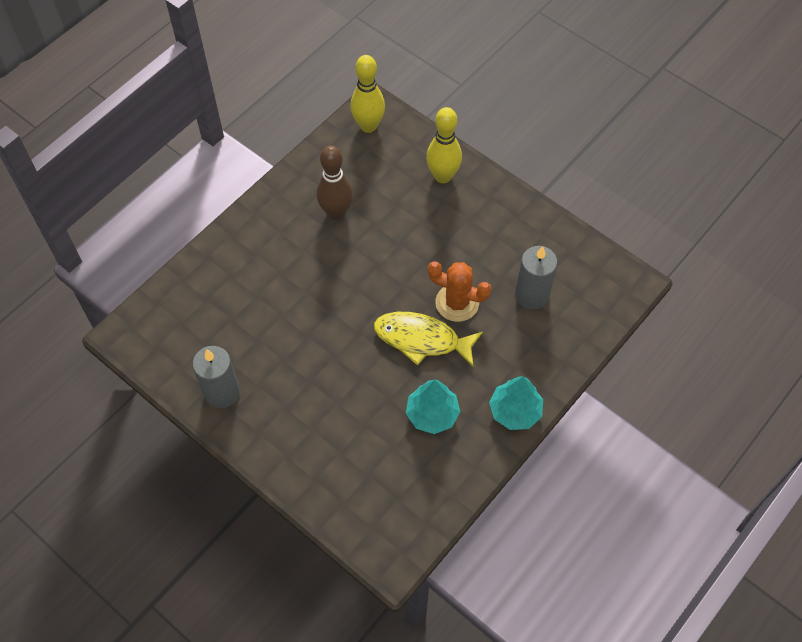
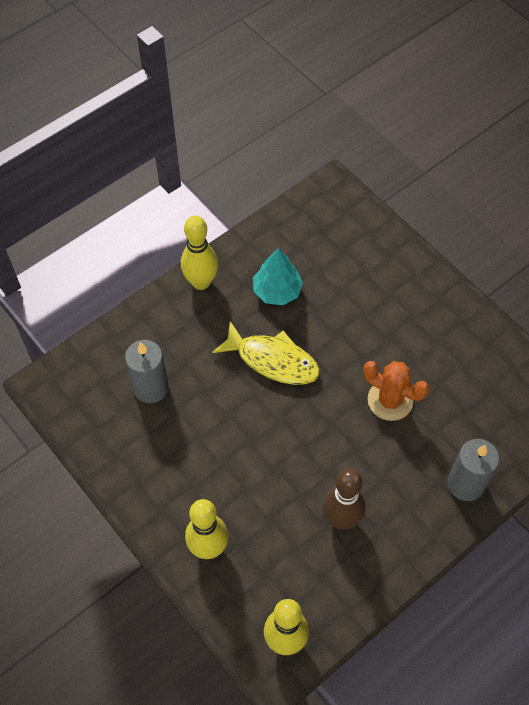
camera: 170 degrees left, 0 degrees up
(222, 392) = (473, 340): grey candle -> grey candle (465, 484)
(457, 303) = (229, 392): orange cactus -> orange cactus (390, 400)
(515, 411) = (201, 282): turquoise tree -> yellow bowling pin

